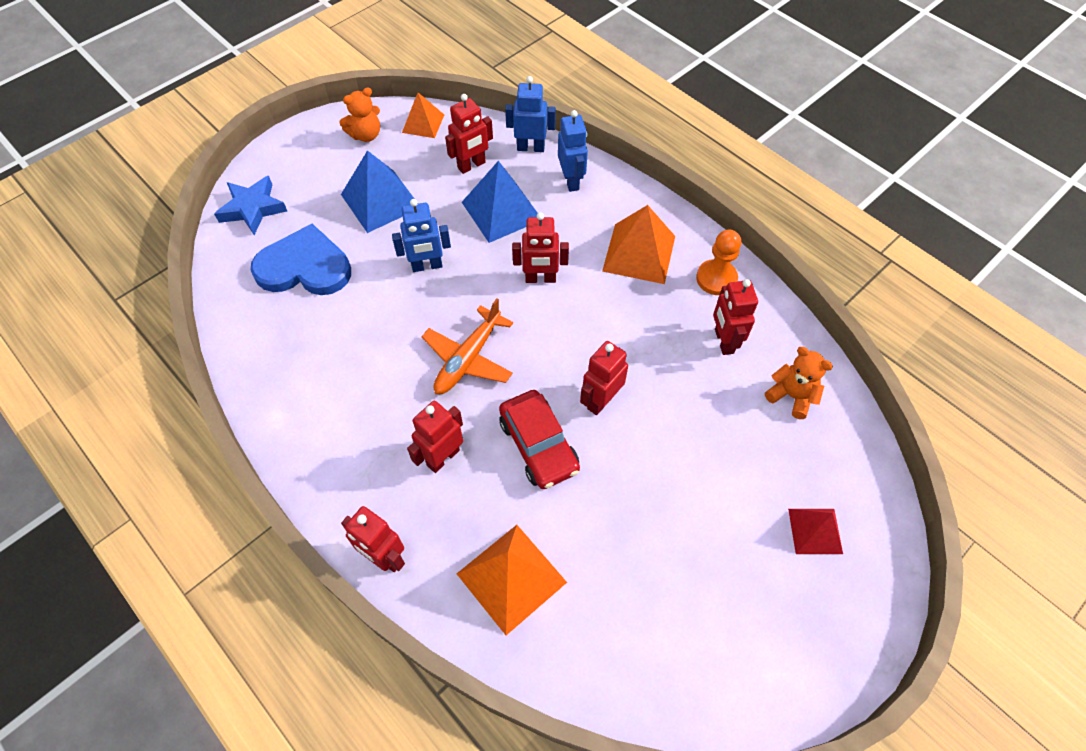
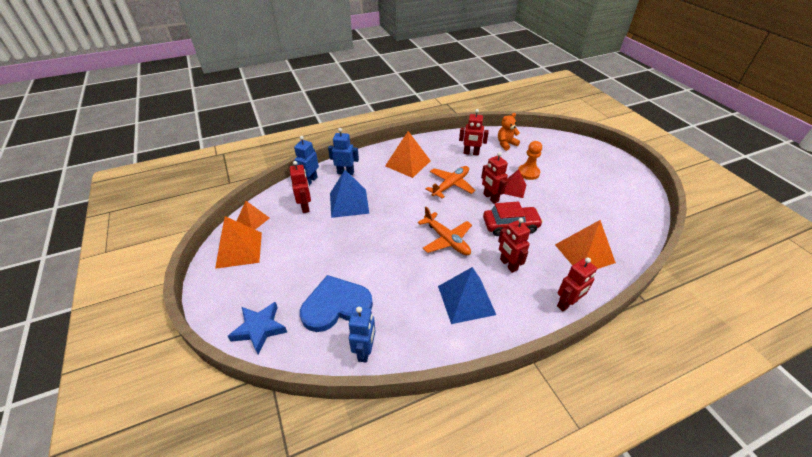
camera: 70 degrees left, 15 degrees down
(304, 267) = (336, 305): blue heart -> blue heart turned 45 degrees clockwise
(366, 135) = (239, 250): orange teddy bear -> orange pyramid
(380, 201) = (304, 254): blue pyramid -> blue pyramid (466, 300)
(427, 266) = (371, 243): blue robot -> blue robot (365, 351)
(540, 279) = (405, 199): red robot -> none
(607, 331) = (450, 185): none -> orange plane
(716, 278) = (435, 145): orange pawn -> orange pawn (528, 173)
(815, 531) = (571, 157): red pyramid -> red pyramid (513, 189)

